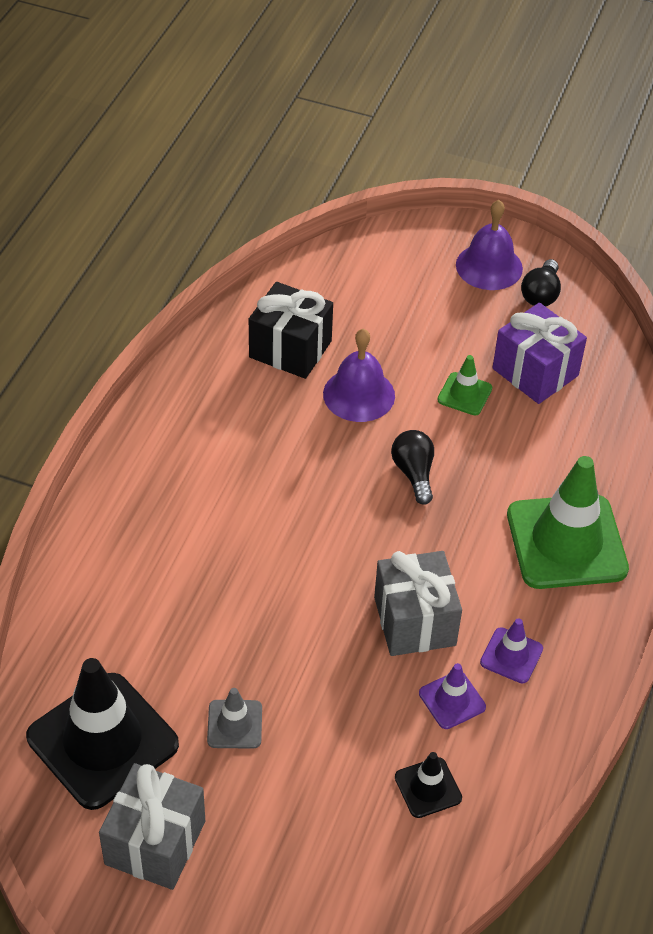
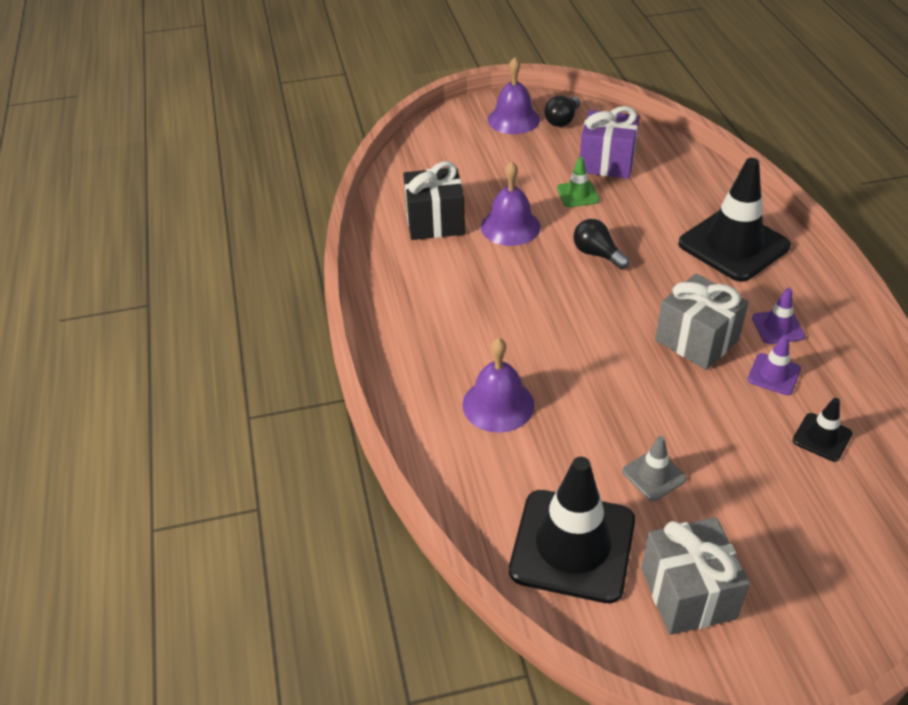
camera: 30 degrees left, 5 degrees down
(166, 574) = (498, 404): none -> purple bell
(541, 294) = (562, 120): black light bulb -> black light bulb turned 45 degrees clockwise
(566, 542) = (733, 245): green traffic cone -> black traffic cone

